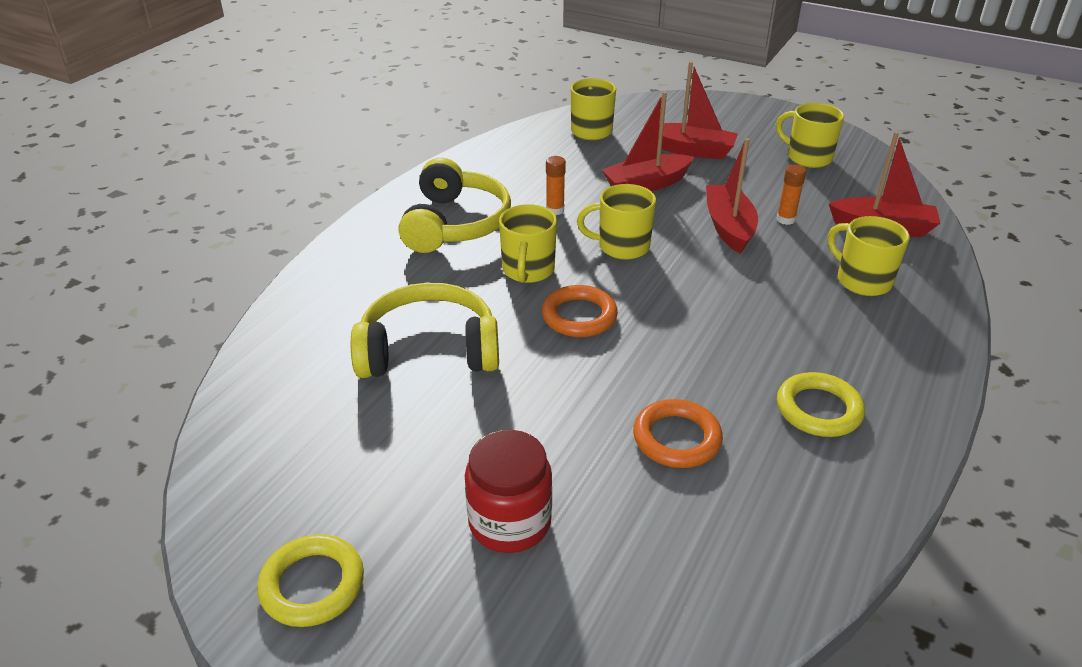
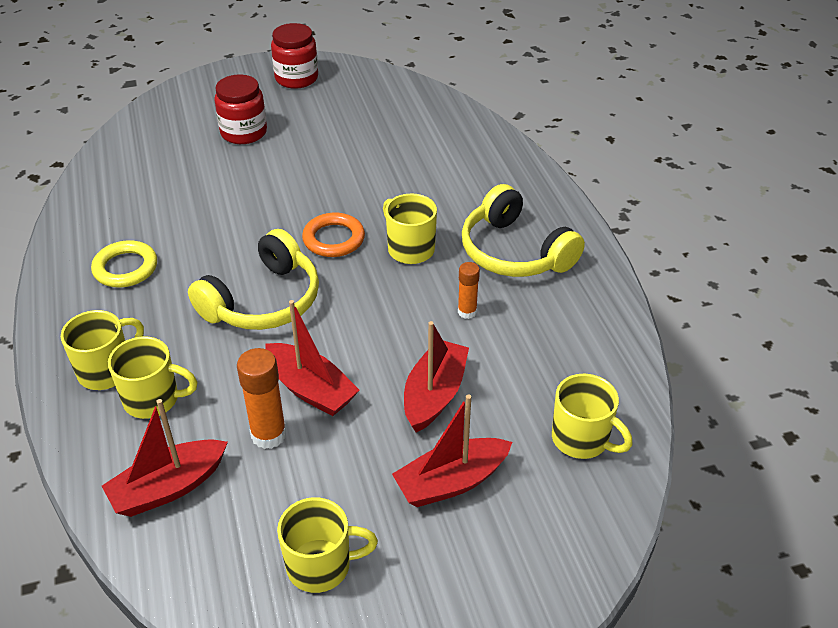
camera: 135 degrees right, 5 degrees up
(312, 585) = (296, 78): yellow ring -> red jar
(429, 350) = (390, 170): yellow headphones -> yellow headphones (263, 301)
(622, 246) = (372, 310): yellow mug -> yellow mug (107, 371)
(676, 438) = (198, 206): orange ring -> none
(785, 219) = (268, 435): orange glue stick -> orange glue stick, size x1.63

